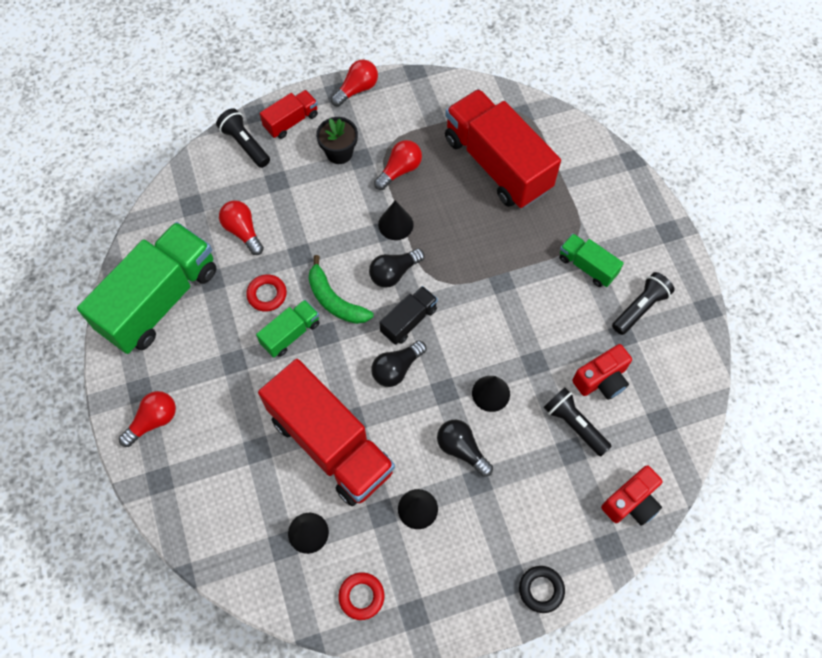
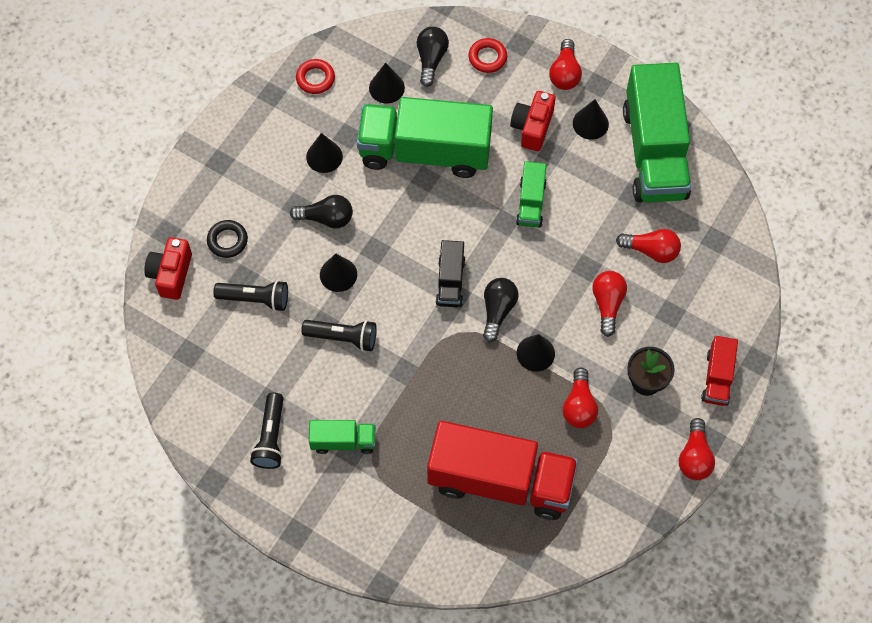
camera: 140 degrees right, 0 degrees up
(180, 361) = (590, 123): none -> black cone
(245, 144) = (732, 325): black flashlight -> black flashlight (343, 337)
(267, 294) = (579, 217): red ring -> red ring (487, 57)
(312, 219) = (607, 304): none -> red light bulb
(331, 444) = (425, 151): red truck -> green truck
(335, 300) = (523, 253): green banana -> none
(397, 369) = (426, 238): black light bulb -> black light bulb (431, 59)
(541, 589) = (195, 170): black ring -> black ring (227, 240)
(601, 380) = (259, 350): red camera -> red camera (532, 127)

